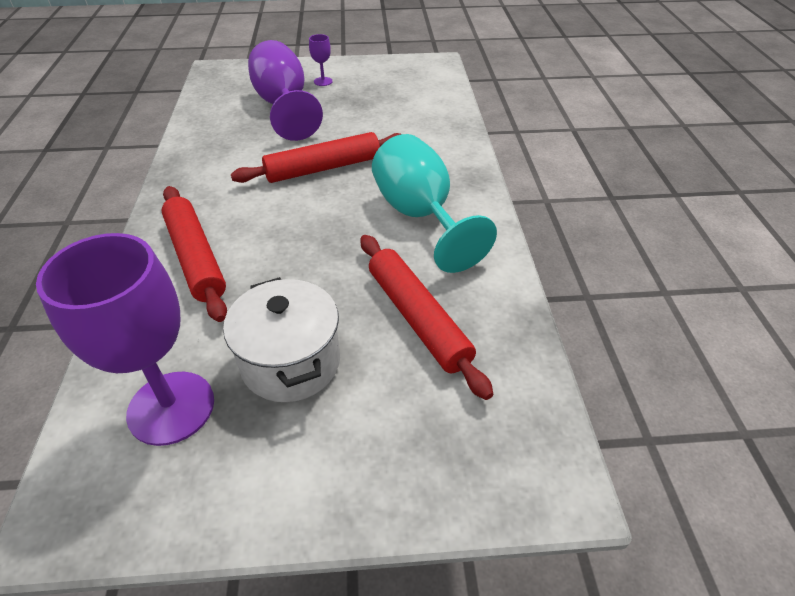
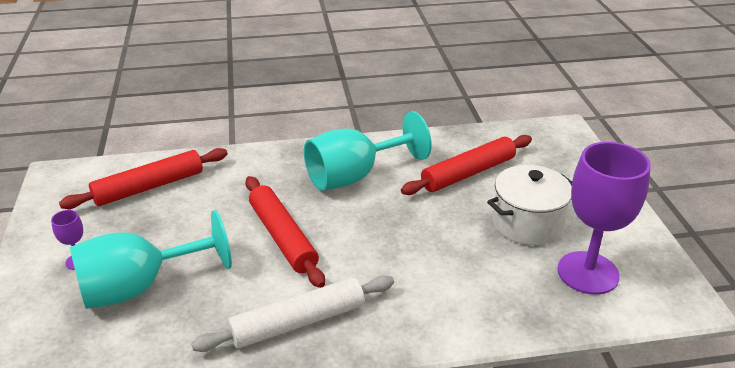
camera: 95 degrees left, 10 degrees down
(196, 258) = (434, 298): red rolling pin -> red rolling pin (149, 187)
(208, 176) = (298, 322): none -> white rolling pin
(284, 106) = (140, 287): purple goblet -> turquoise goblet

